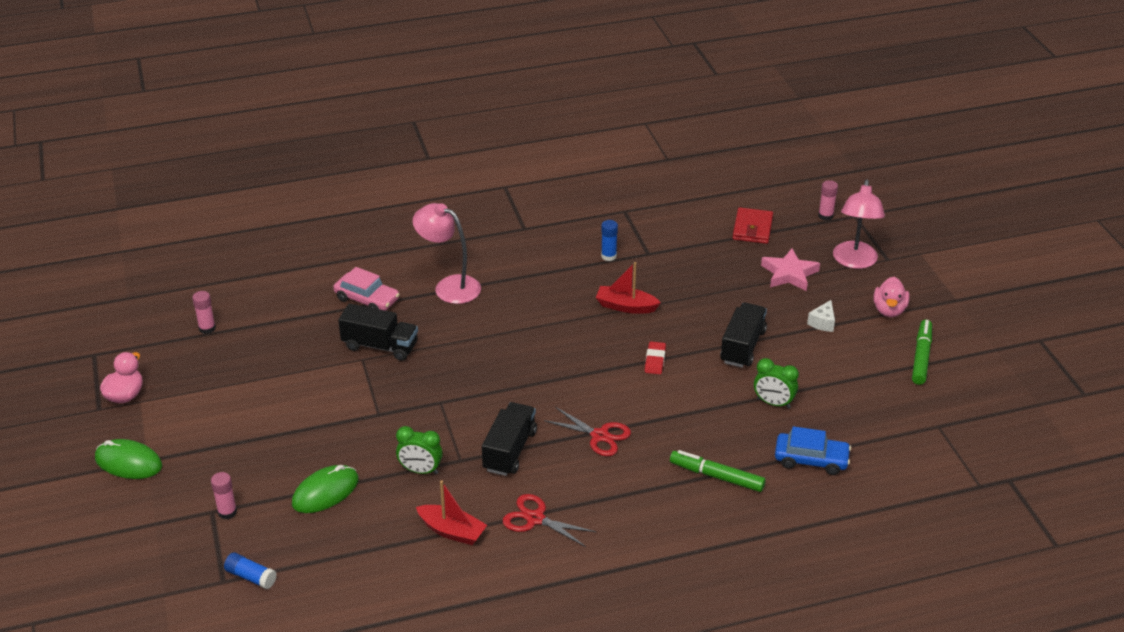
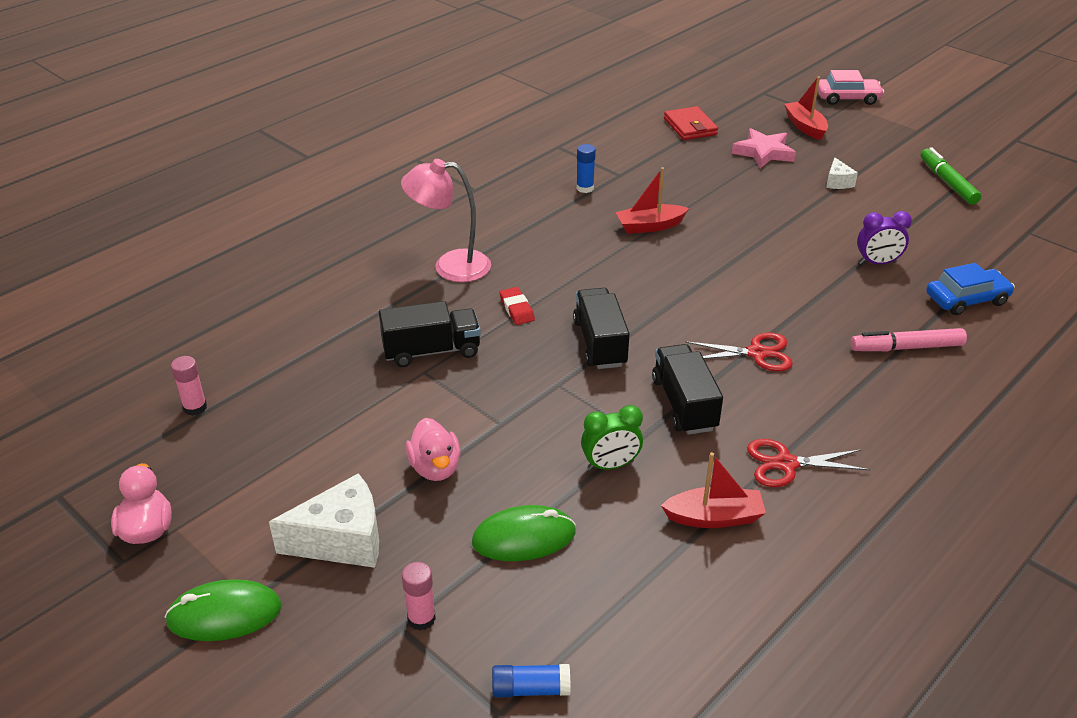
camera: 30 degrees left, 0 degrees up
(222, 448) = (342, 540): none -> white cheese
(325, 492) = (524, 537): green mouse -> green mouse turned 60 degrees clockwise
(367, 299) = (369, 309): pink car -> pink car (847, 98)
(655, 360) = (730, 264): red eraser -> red eraser (516, 309)
(717, 476) = (907, 348): green marker -> pink marker
(742, 346) = (794, 224): black truck -> black truck (600, 343)
(773, 403) = (877, 263): green clock -> purple clock
(825, 216) = (740, 99): pink glue stick -> none
(854, 262) = (805, 127): pink lamp -> red boat
(889, 310) = (878, 155): pink duck -> pink duck (435, 468)

